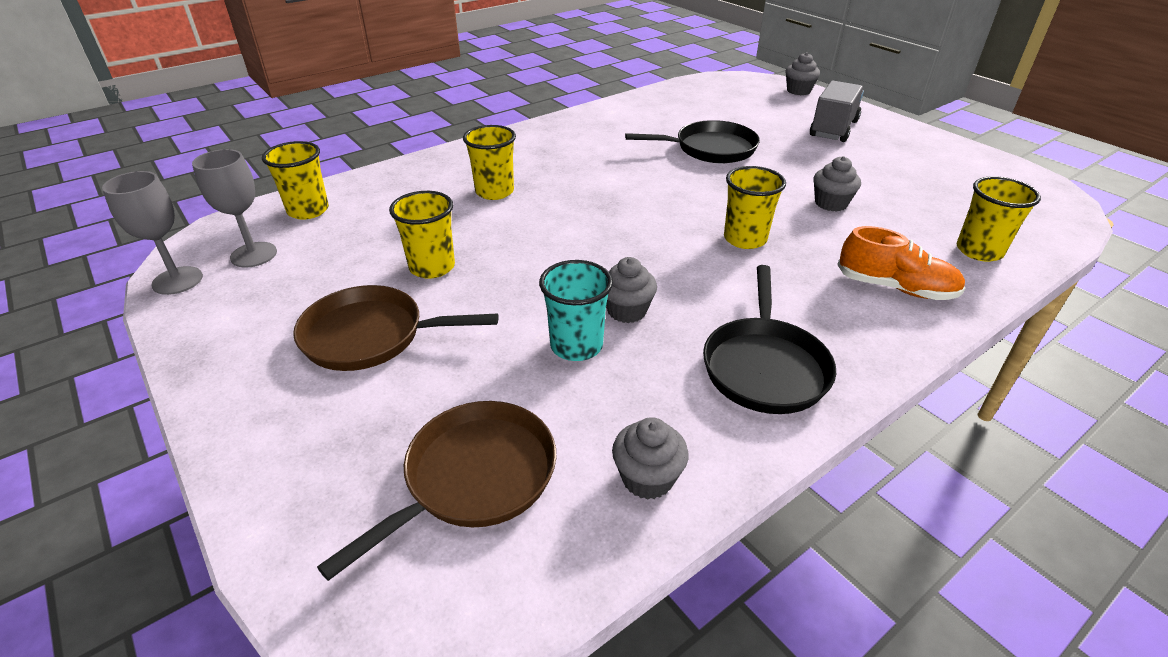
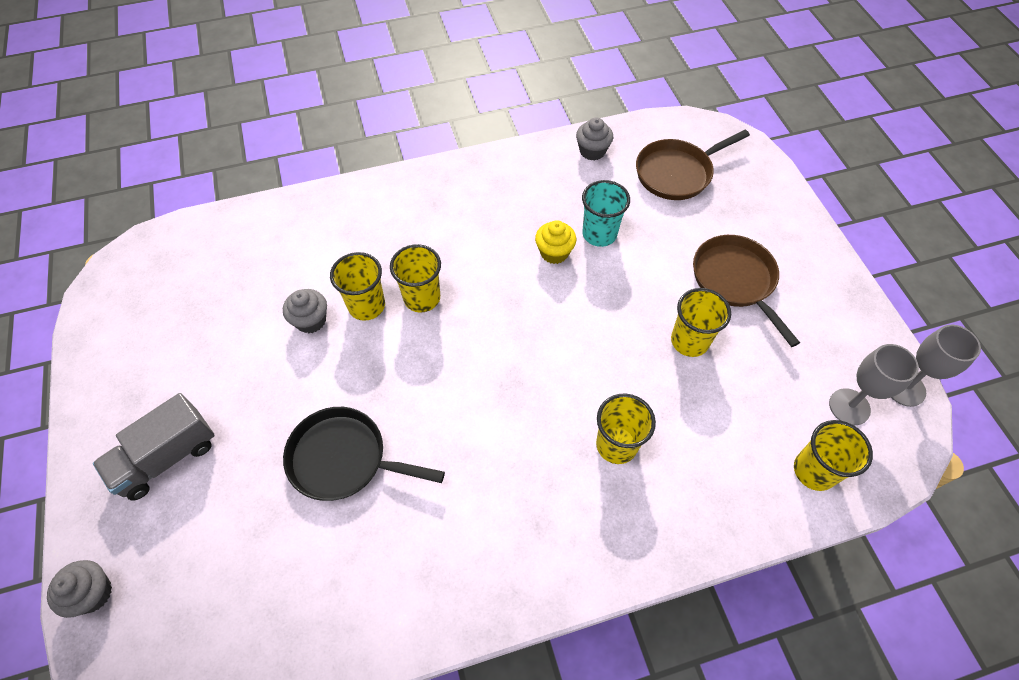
camera: 160 degrees left, 20 degrees up
(371, 336) = (735, 281): brown pan -> brown pan turned 135 degrees counterclockwise
(627, 310) = (554, 252): grey cupcake -> yellow cupcake
(764, 366) = (494, 189): black pan -> none
(895, 288) = (359, 219): orange shoe -> none
(979, 251) = (262, 232): yellow cup -> yellow cup (366, 306)

